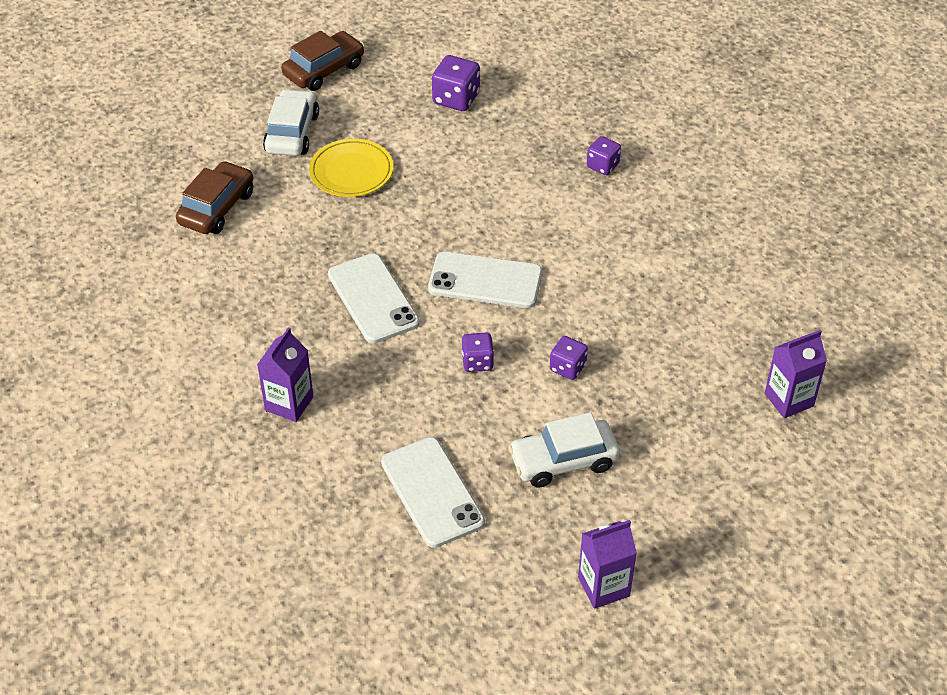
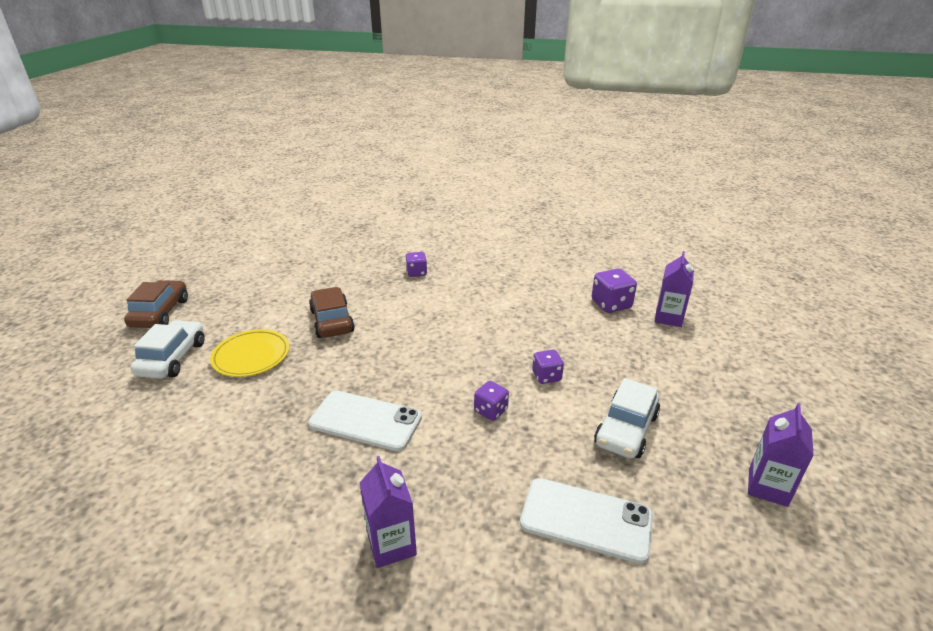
camera: 45 degrees left, 15 degrees down
(217, 208) = (152, 441): brown car -> brown car (332, 321)
(292, 133) = (172, 358): white car -> white car turned 45 degrees clockwise
(456, 99) = (282, 285): purple dice -> purple dice (611, 304)
(485, 281) = (429, 362): white phone -> none

